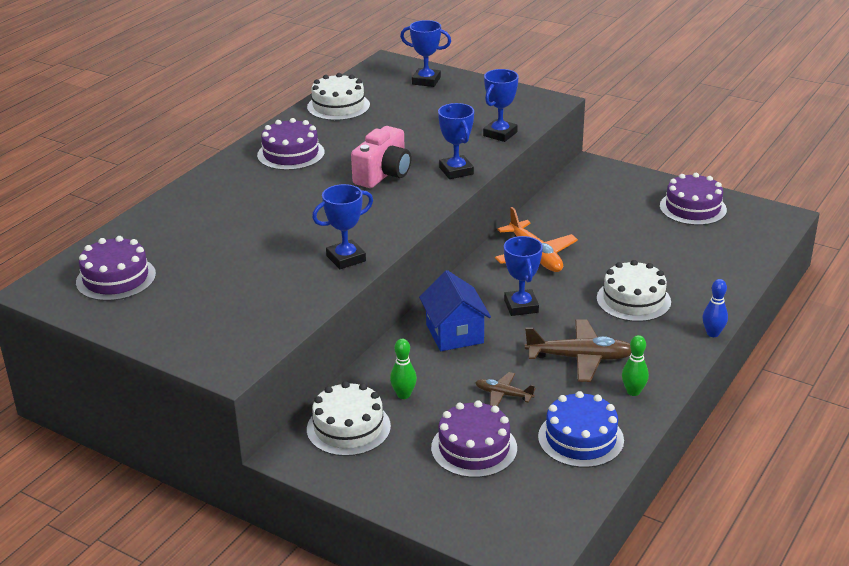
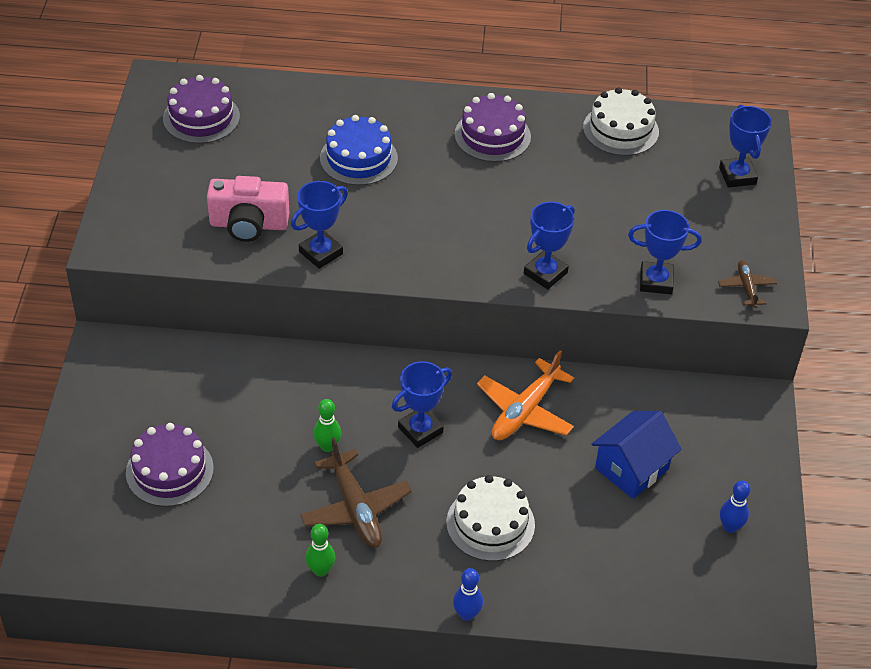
camera: 60 degrees right, 15 degrees up
(346, 258) = (320, 253): blue trophy -> blue trophy turned 75 degrees counterclockwise
(348, 428) = (156, 370): white cake -> none
(383, 174) = (499, 219): pink camera -> pink camera (249, 224)
(403, 395) = (223, 391): green bowling pin -> green bowling pin (327, 446)
(454, 333) = (341, 393): blue house -> blue house (631, 469)
(503, 394) = (262, 465): brown plane -> brown plane (746, 287)
(580, 438) = (223, 548): blue cake -> blue cake (358, 158)
(693, 208) = (730, 527): purple cake -> blue bowling pin

